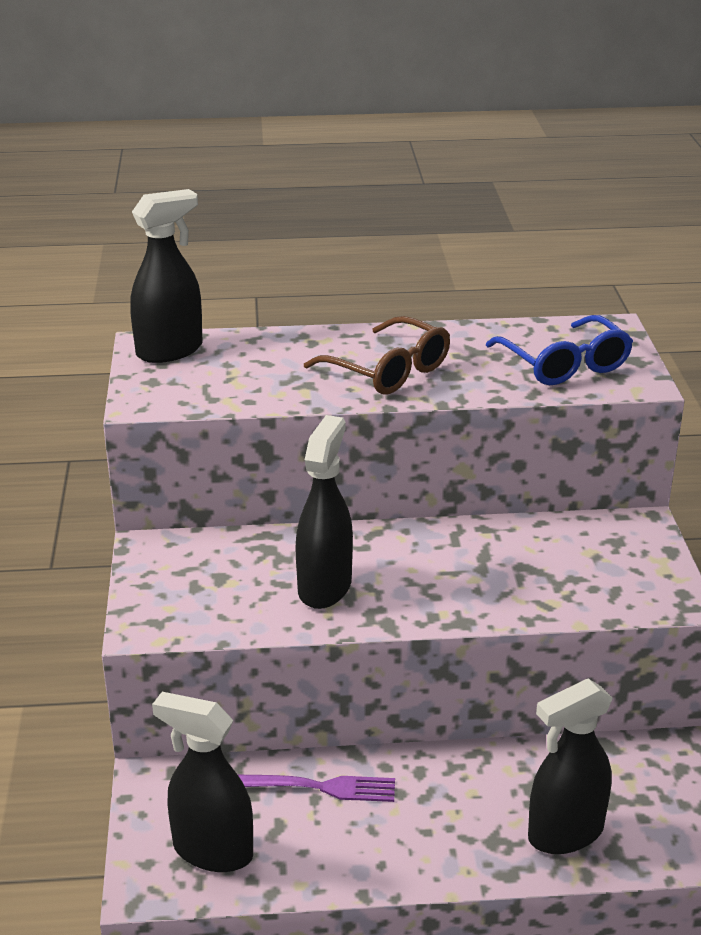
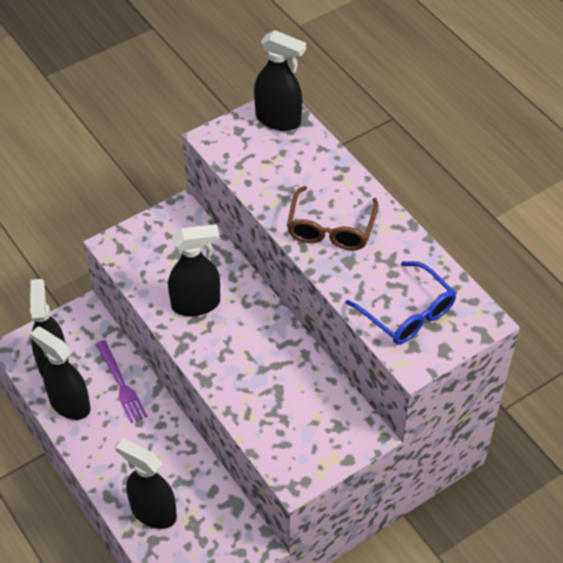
camera: 60 degrees right, 20 degrees up
(306, 859) = (69, 404): none -> black spray bottle
(564, 364) = (407, 313): blue glasses -> blue glasses turned 75 degrees counterclockwise

